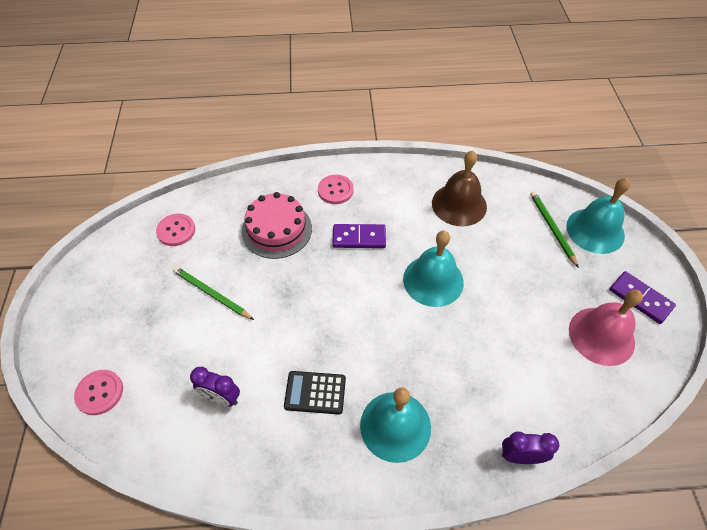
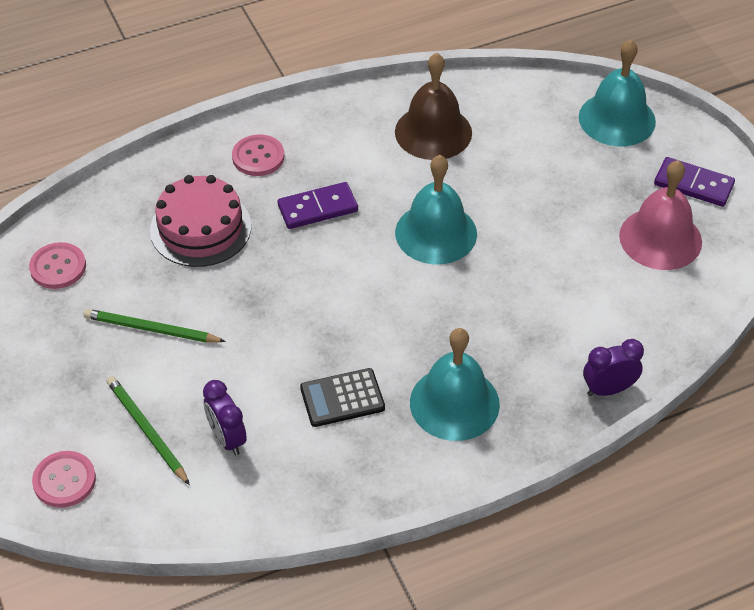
camera: 20 degrees left, 5 degrees down
(221, 398) = (227, 438): purple clock -> purple clock turned 60 degrees clockwise
(552, 228) = (563, 131): green pencil -> green pencil (147, 431)

